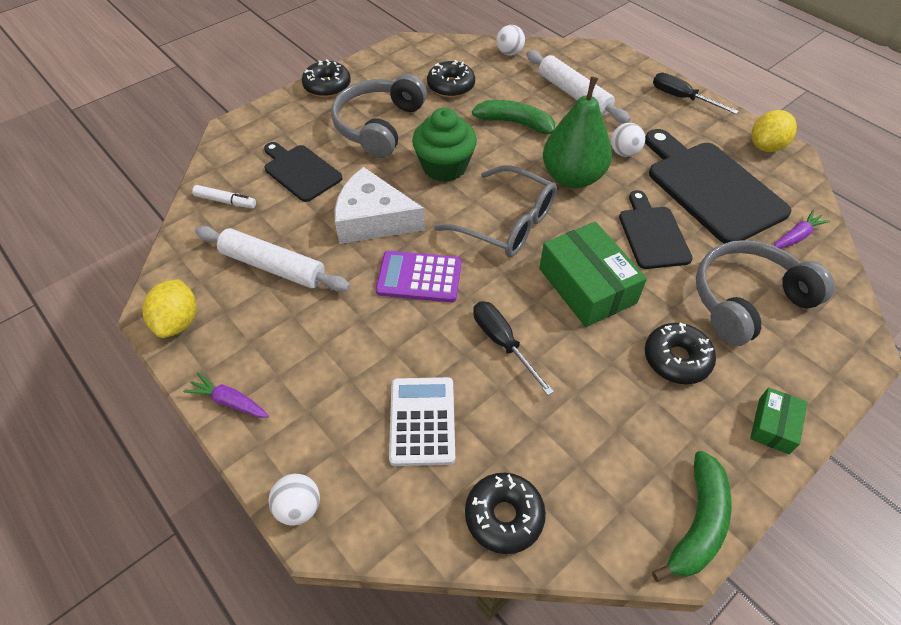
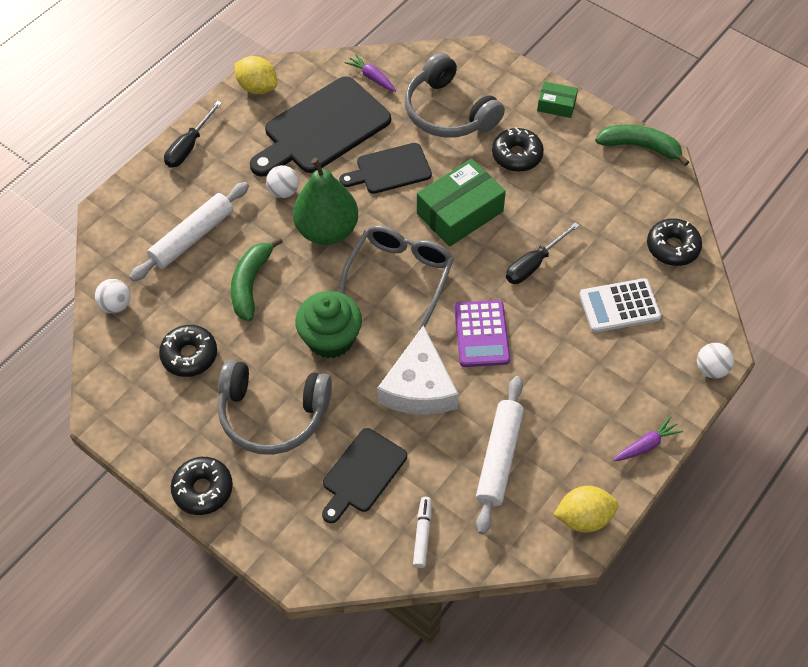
camera: 100 degrees left, 5 degrees up
(229, 401) = (646, 445): purple carrot -> purple carrot turned 135 degrees counterclockwise

